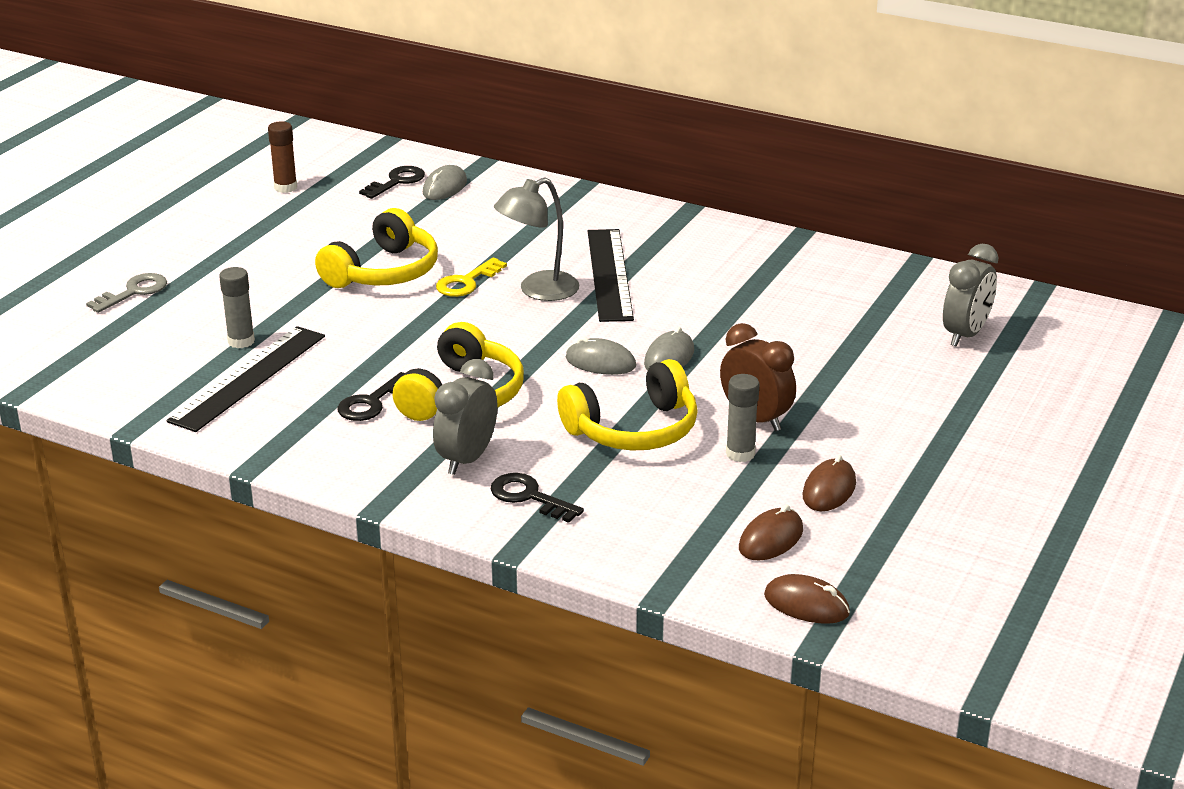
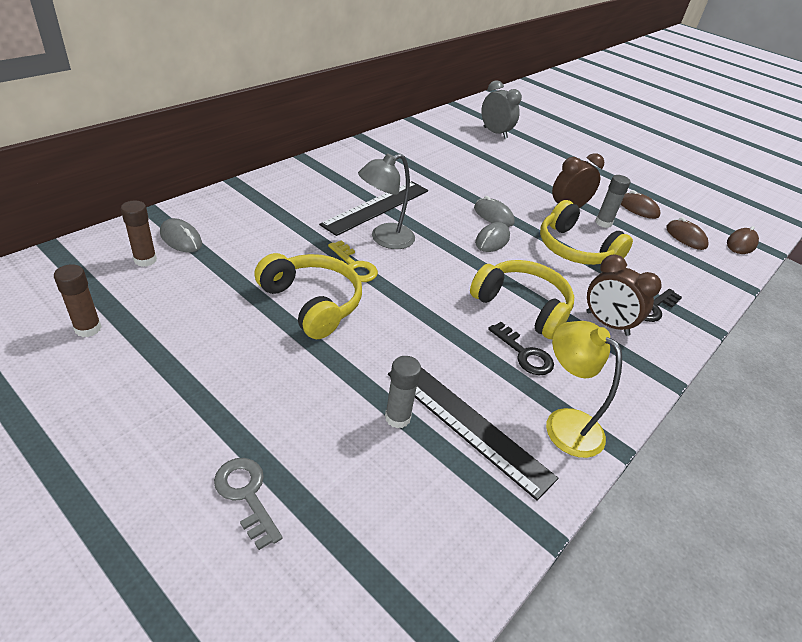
camera: 80 degrees left, 10 degrees up
(272, 433) = (564, 423): none -> yellow lamp
(396, 182) = (145, 260): black key -> brown glue stick
(467, 459) = (607, 323): grey clock -> brown clock
(538, 291) = (384, 239): grey lamp -> grey lamp turned 75 degrees clockwise
(609, 274) = (376, 207): black ruler -> black ruler turned 60 degrees counterclockwise
(634, 429) = (575, 249): yellow headphones -> yellow headphones turned 150 degrees clockwise

